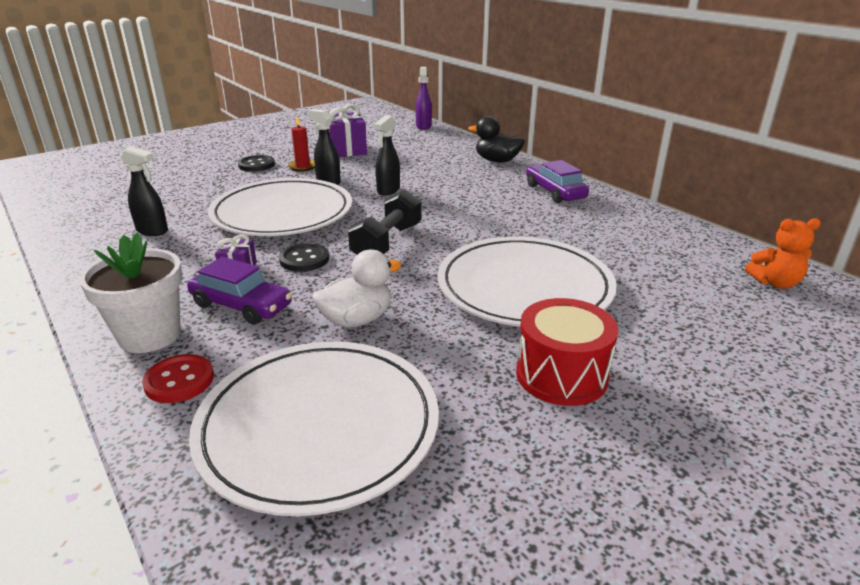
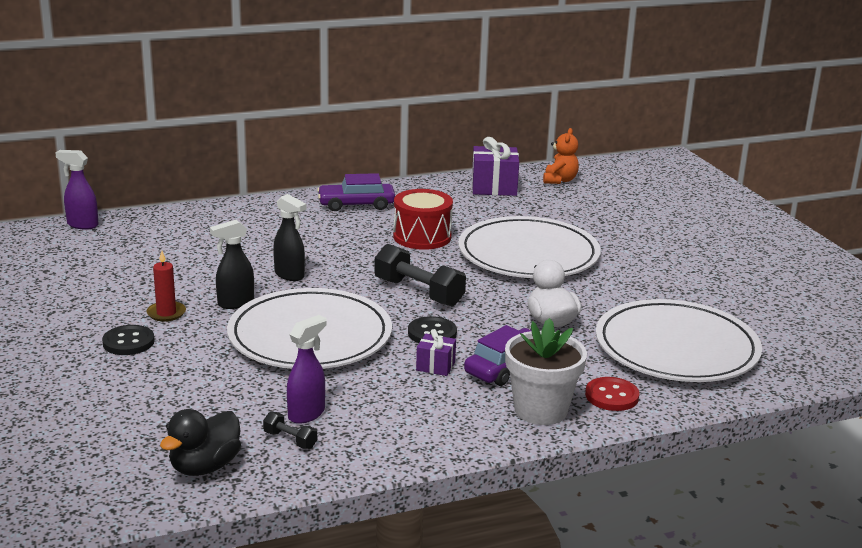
camera: 75 degrees left, 5 degrees down
(113, 231) = (290, 440): none -> black dumbbell
(152, 231) = (307, 414): black spray bottle -> purple spray bottle
(346, 150) = (128, 281): purple gift -> purple gift (494, 187)
(497, 161) = (250, 211): black duck -> black duck (205, 467)
(561, 375) = (642, 267): red drum -> red drum (422, 237)

